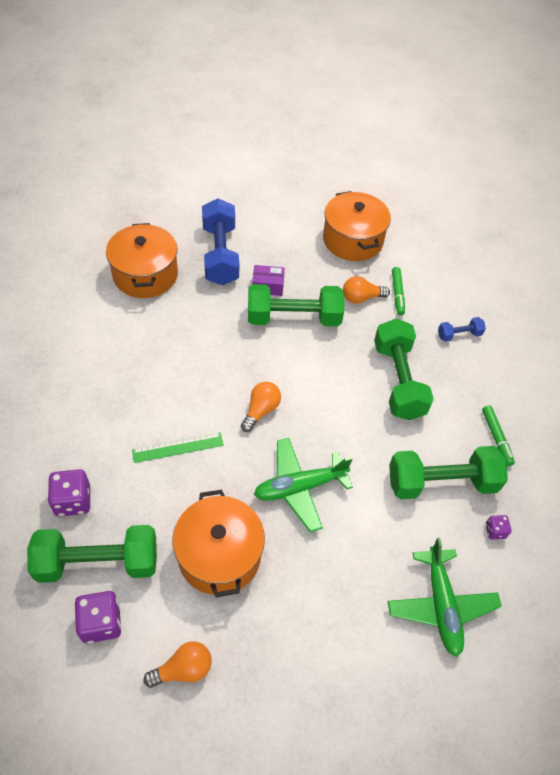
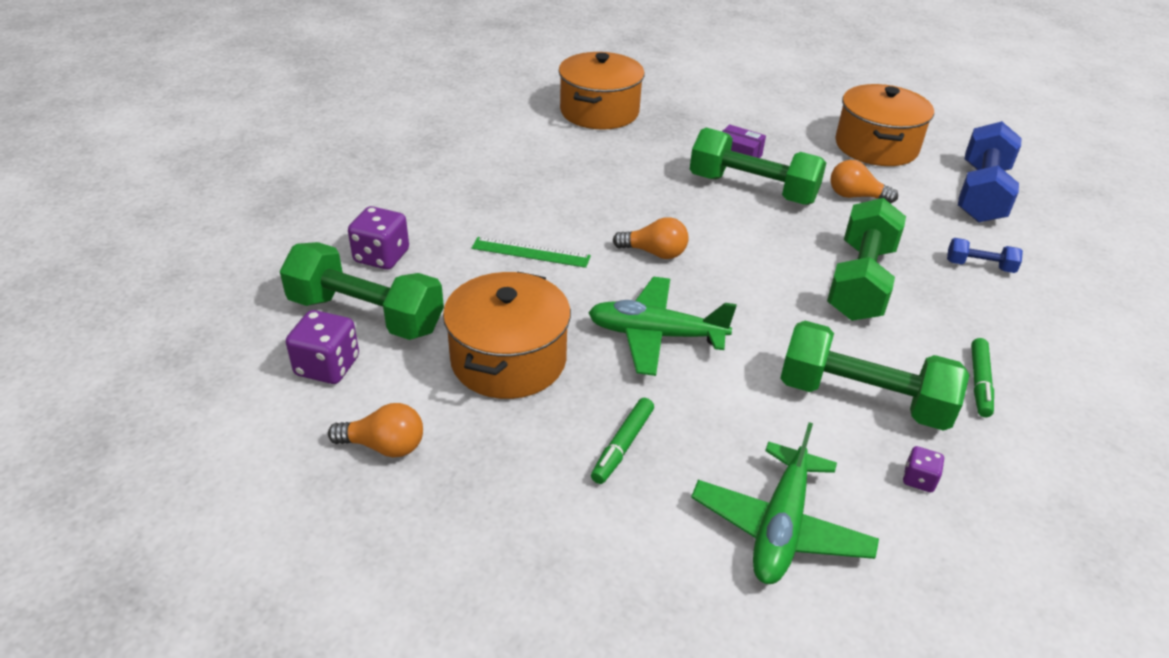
camera: 30 degrees right, 15 degrees down
(220, 254) = (697, 118): blue dumbbell -> blue dumbbell (981, 193)
(261, 410) = (654, 253): orange light bulb -> orange light bulb turned 45 degrees clockwise
(397, 294) = (909, 206): green marker -> green marker (622, 446)

